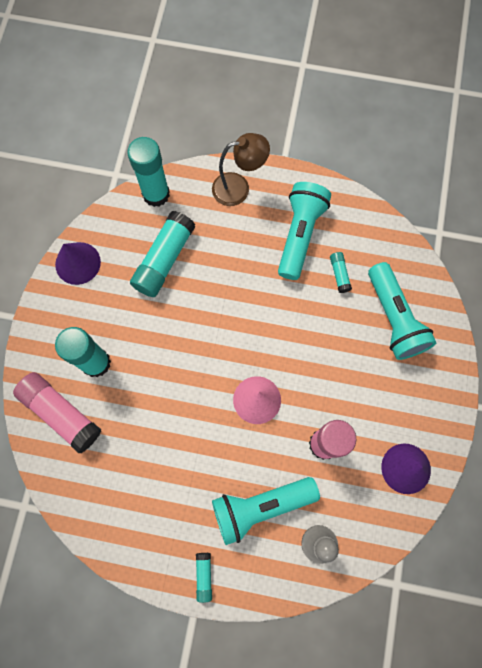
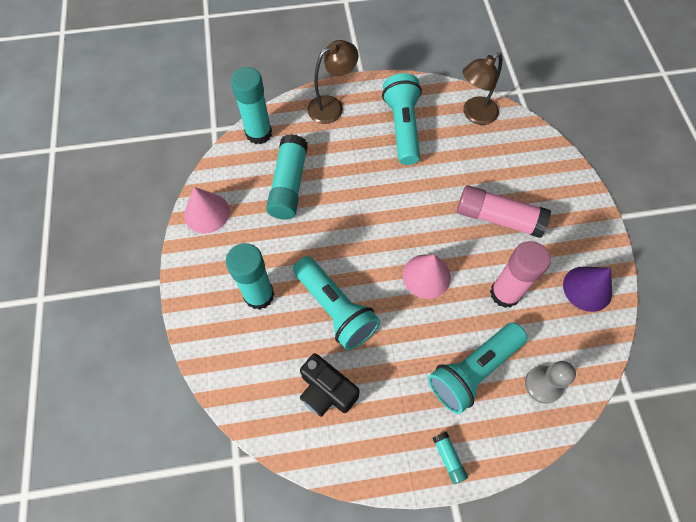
camera: 20 degrees left, 10 degrees down
(61, 413) = (242, 354): pink glue stick -> pink glue stick (498, 218)
(78, 263) = (207, 213): purple cone -> pink cone
(122, 475) = (326, 391): none -> black camera
(339, 274) = (451, 148): turquoise glue stick -> none
(379, 245) = (474, 115): none -> brown lamp
(394, 318) = (515, 168): turquoise flashlight -> turquoise flashlight (335, 309)

